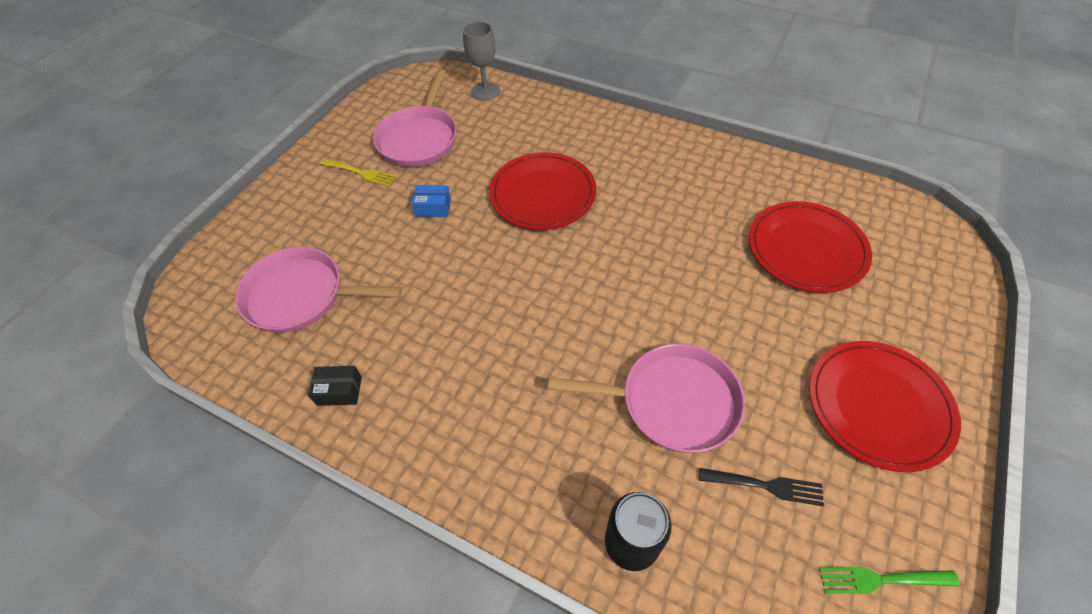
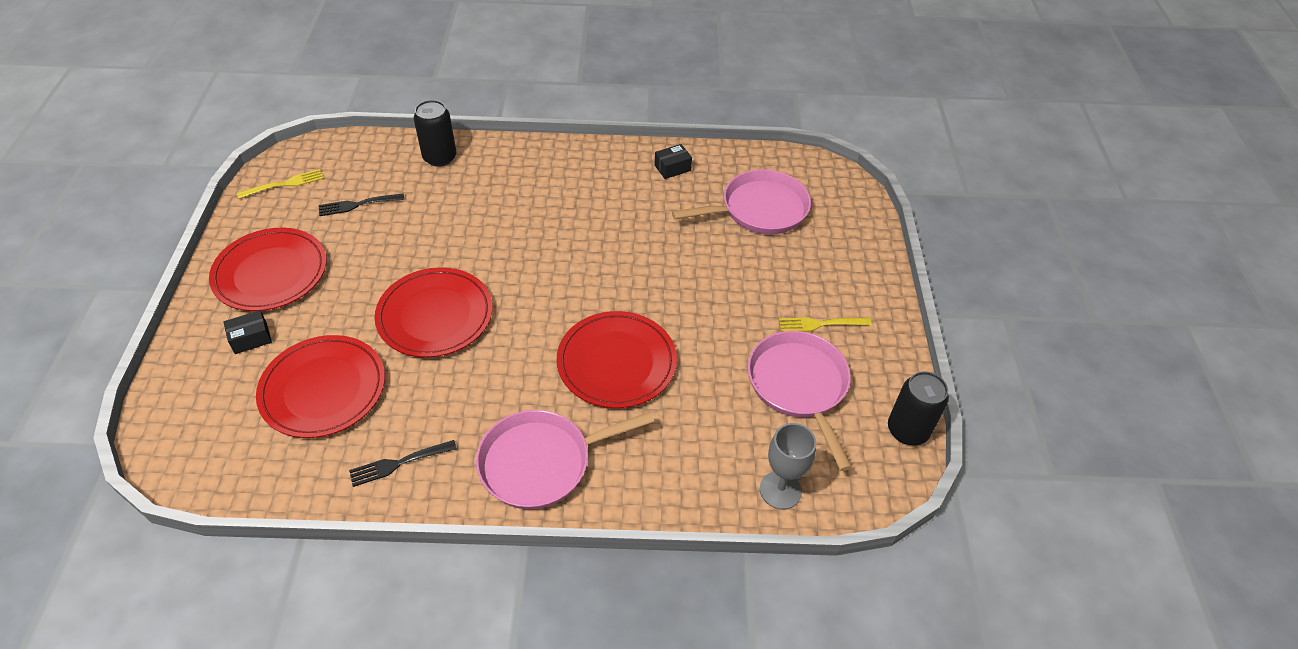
camera: 150 degrees right, 5 degrees down
(376, 96) = (907, 430): none -> black can
(433, 207) = (716, 312): blue box -> none
(672, 402) = (431, 230): pink pan -> pink pan (541, 462)
(690, 287) = (435, 315): none -> red plate
(742, 176) = (399, 463): none -> black fork
(882, 579) = (284, 184): green fork -> yellow fork
(887, 324) = (251, 338): none -> black box

